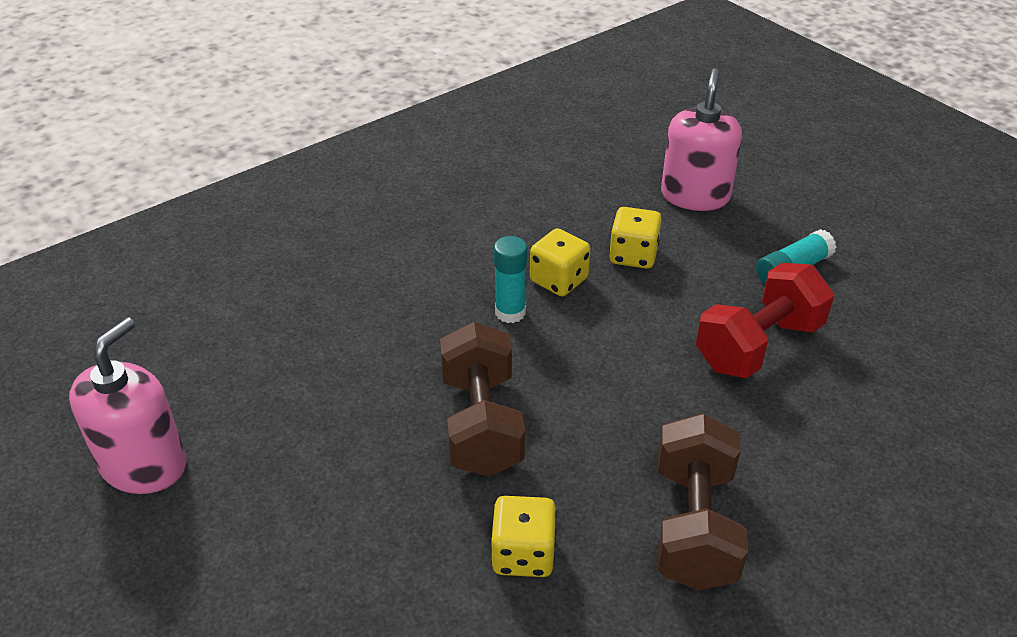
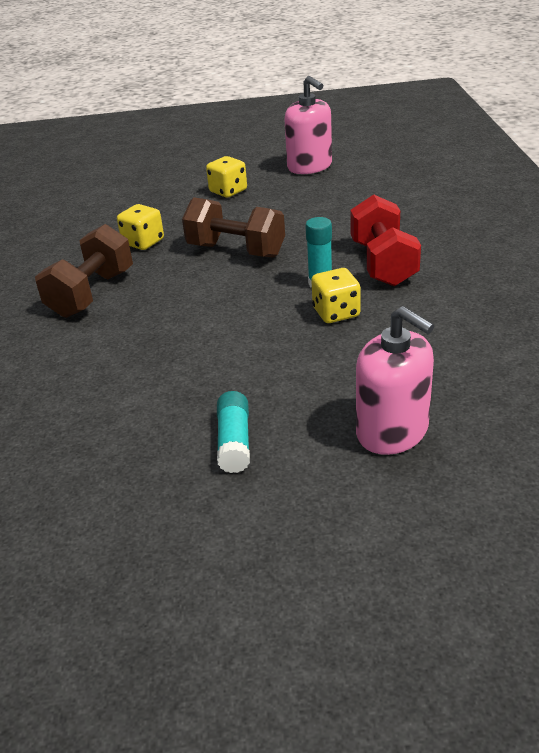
camera: 125 degrees right, 5 degrees down
(633, 255) = (334, 358): yellow dice -> yellow dice (228, 191)
(694, 525) = (91, 294): brown dumbbell -> brown dumbbell turned 75 degrees clockwise
(758, 345) = (177, 377): red dumbbell -> red dumbbell (383, 263)

